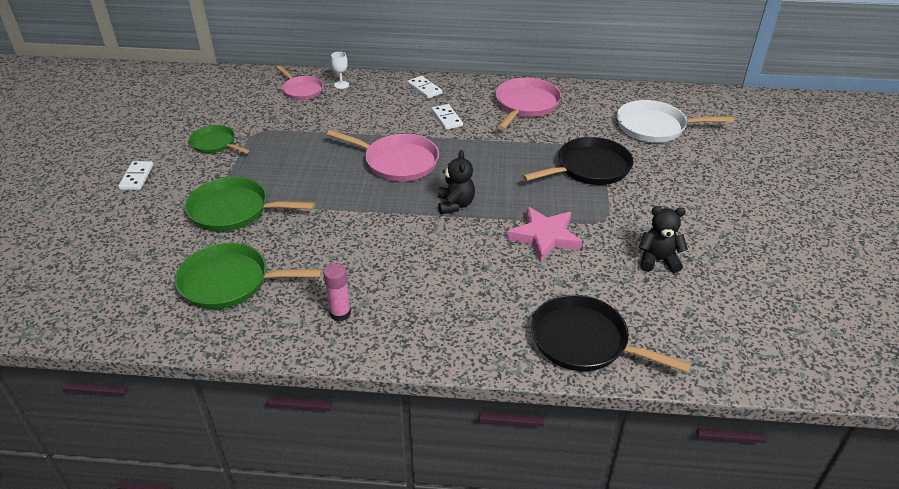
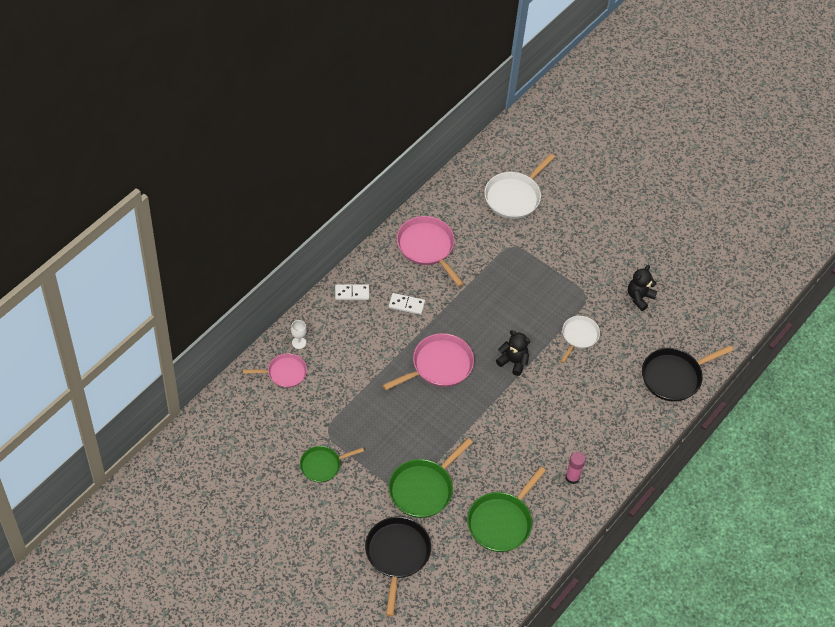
camera: 60 degrees left, 15 degrees up
(137, 177) = (332, 533): white domino -> none
(544, 236) = (579, 336): pink star -> white pan
(590, 168) = (530, 265): black pan -> black pan (397, 555)

